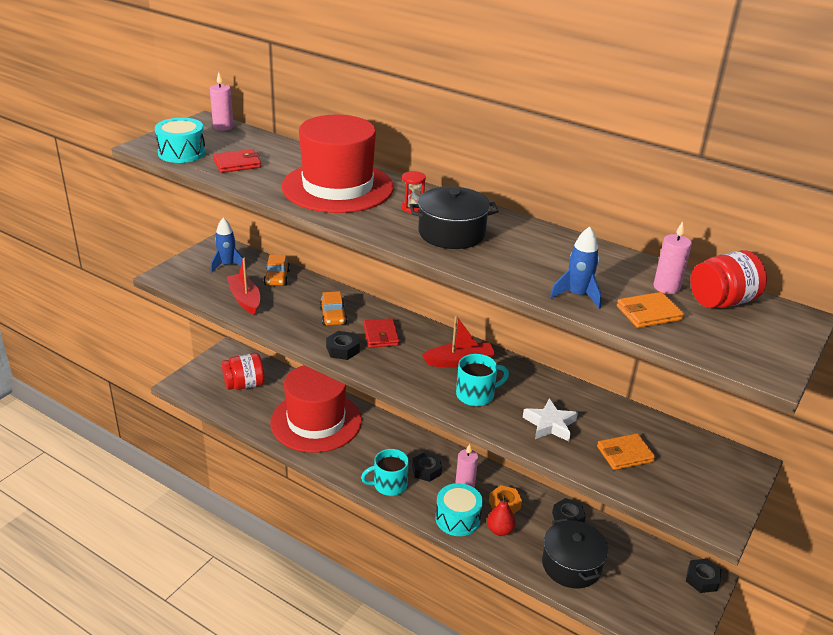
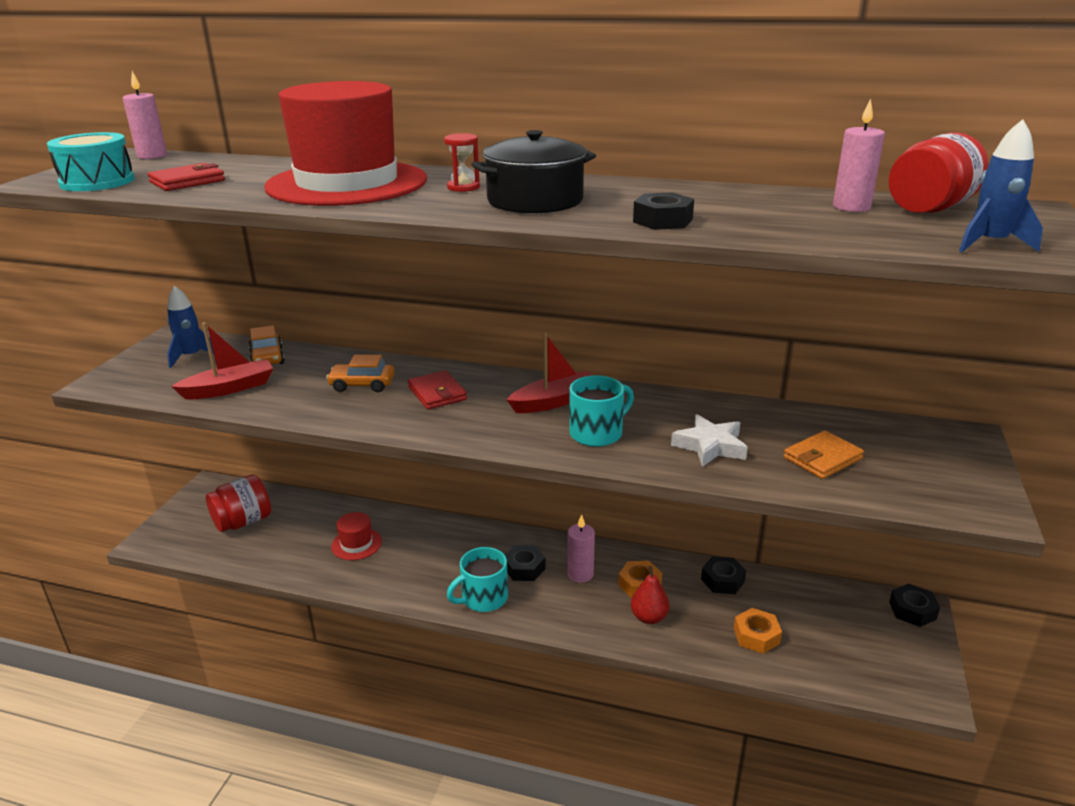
camera: 15 degrees left, 5 degrees down
(245, 299) = (229, 388): red boat -> red boat turned 105 degrees clockwise
(316, 421) = (356, 544): red hat -> red hat, size x0.40
(333, 316) = (362, 385): orange car -> orange car turned 120 degrees clockwise
(343, 350) = (392, 419): black nut -> black nut (663, 220)
(457, 519) = (590, 617): turquoise drum -> none
(571, 565) = (756, 636): black pot -> orange nut
(577, 295) = (753, 229): blue rocket -> blue rocket (989, 244)
(648, 313) = (858, 230): orange wallet -> none

